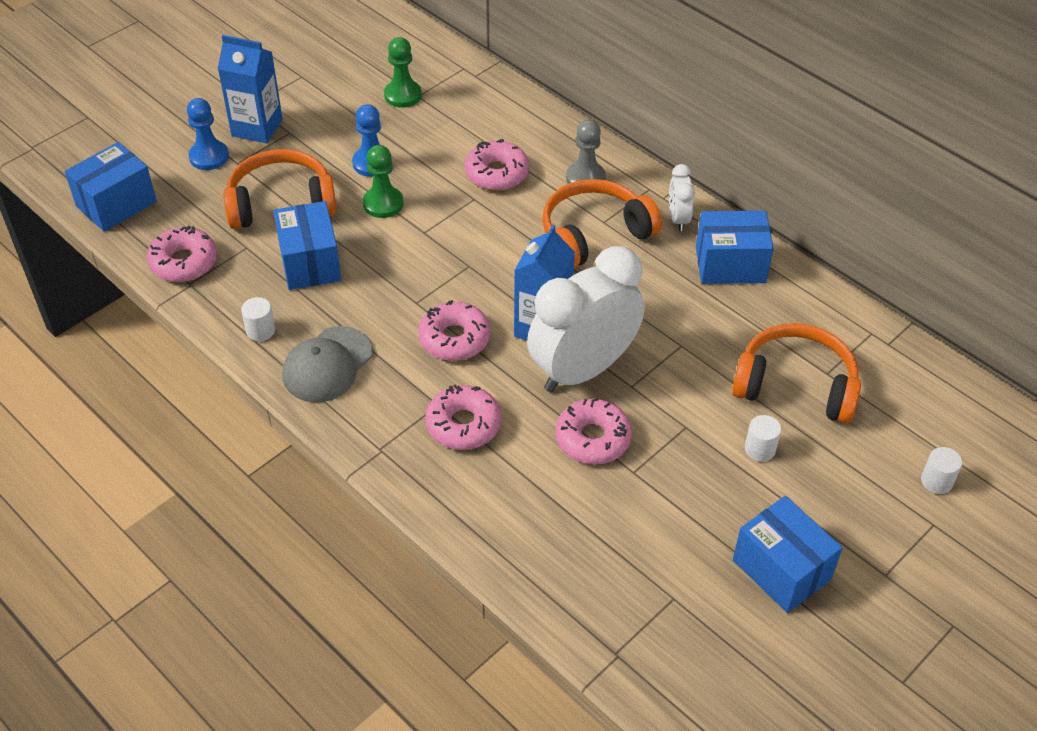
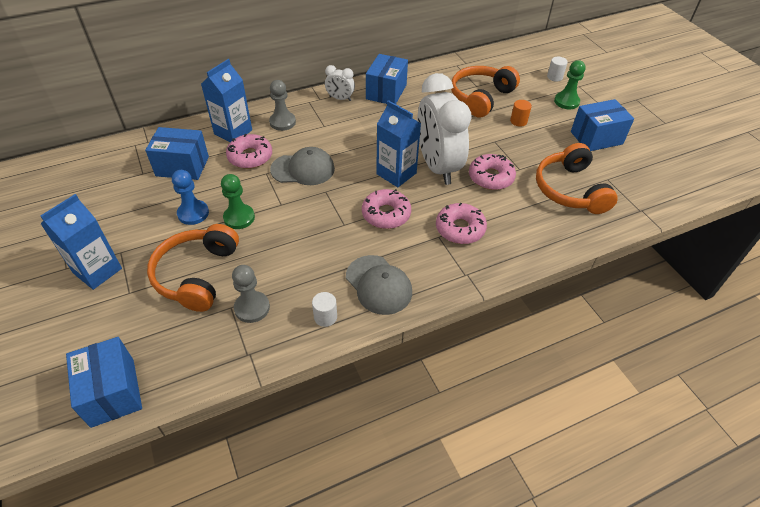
camera: 70 degrees left, 0 degrees up
(184, 262) = (221, 353): pink donut -> none
(209, 157) = (106, 310): blue pawn -> none
(251, 264) = (252, 308): none -> grey pawn
(310, 263) = (272, 272): blue box -> blue box (182, 166)
(403, 95) = (135, 180): green pawn -> green pawn (566, 102)
(499, 230) = (303, 169): none -> grey cap
(536, 140) = (233, 132): none -> blue carton
(594, 234) = (332, 132): orange headphones -> orange headphones (570, 190)
(760, 449) = (518, 121): white cylinder -> orange cylinder

